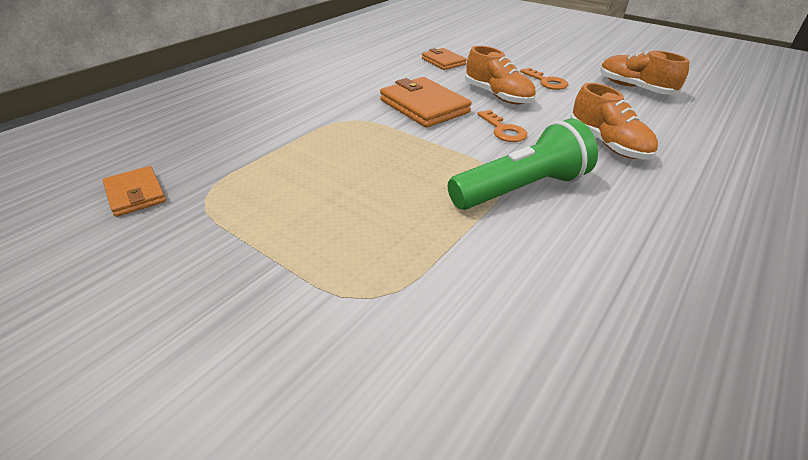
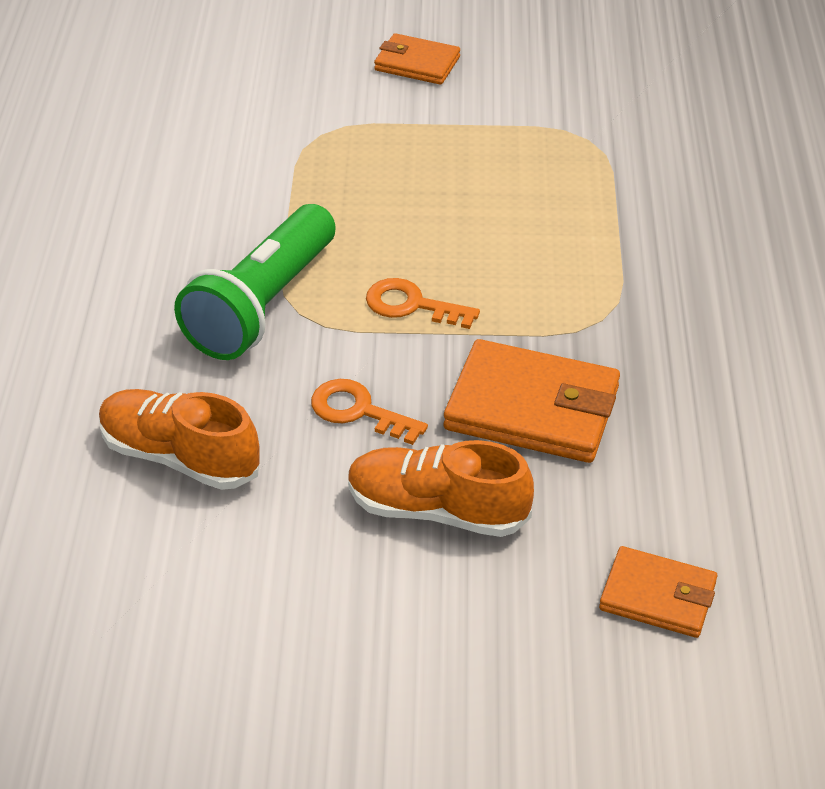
camera: 145 degrees right, 5 degrees up
(136, 194) = (658, 112): orange wallet -> orange wallet (417, 64)
(546, 82) = (378, 625): orange key -> orange key (412, 305)
(635, 88) = (177, 703): orange shoe -> none

